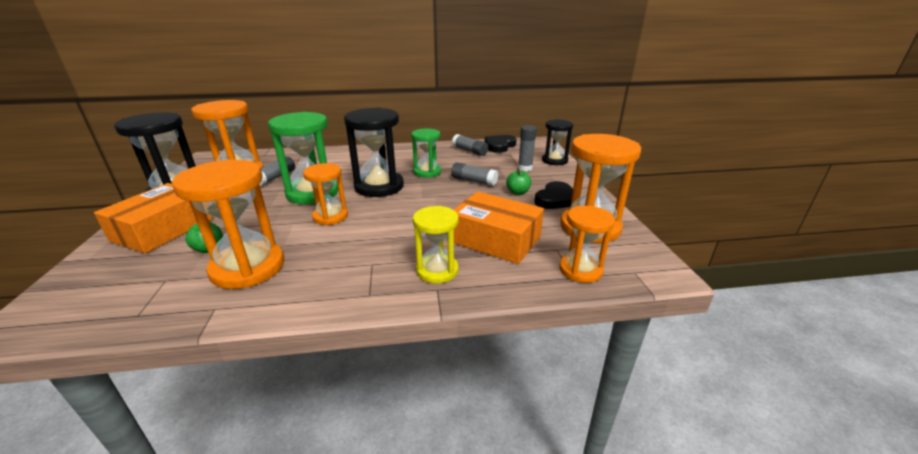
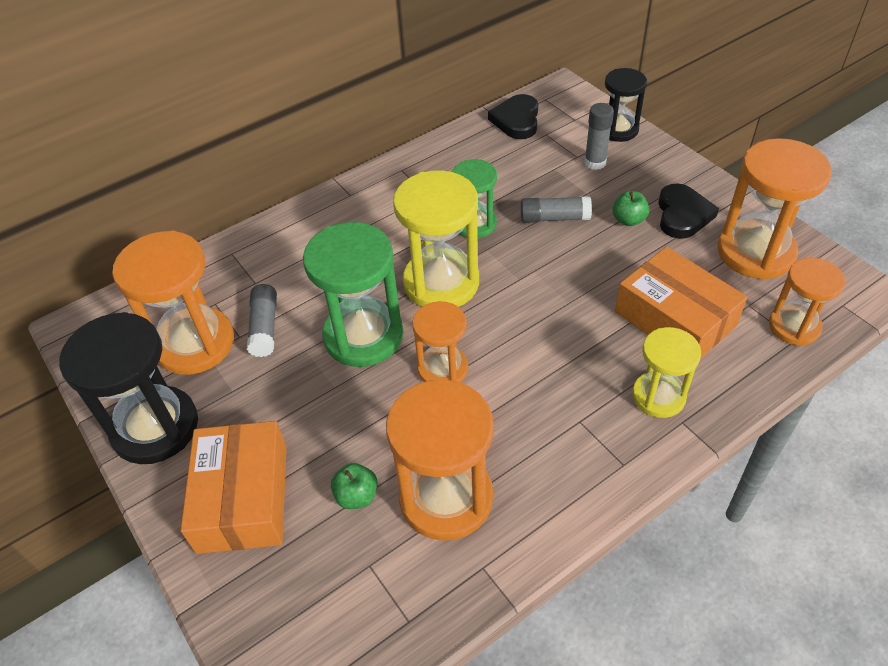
camera: 25 degrees left, 20 degrees up
(379, 186) = (441, 283): black hourglass -> yellow hourglass
(469, 151) = (486, 149): grey glue stick -> none
(495, 239) = (675, 318): orange box -> orange box turned 45 degrees clockwise

